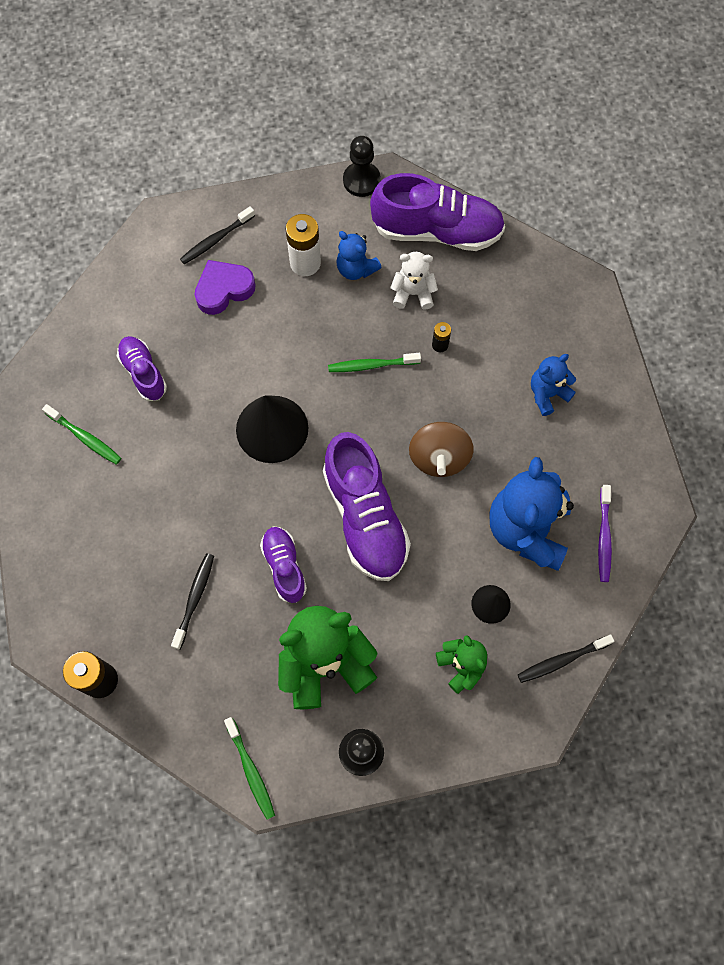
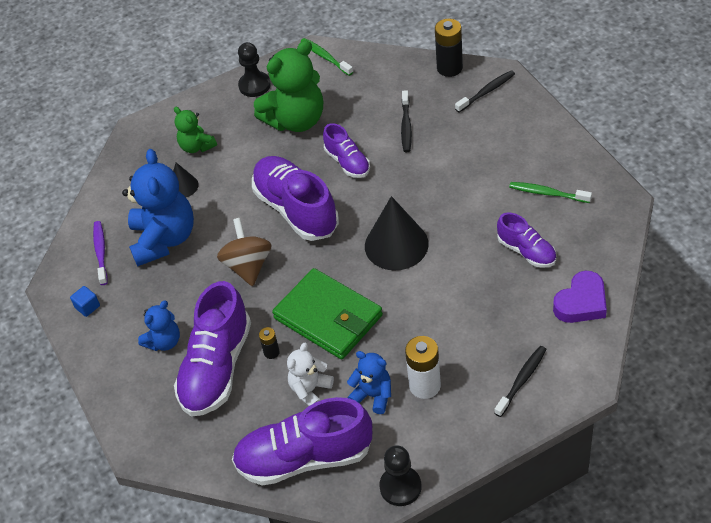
camera: 170 degrees right, 20 degrees down
(224, 289) = (491, 338): purple heart -> purple heart (581, 302)
(372, 365) = (328, 317): green toothbrush -> green wallet
(413, 293) = (310, 390): white teddy bear -> white teddy bear turned 135 degrees clockwise
(498, 346) = (217, 367): none -> purple shoe
(562, 660) = (123, 170): black toothbrush -> black toothbrush (486, 92)
(626, 466) = (87, 307): none -> blue cube

